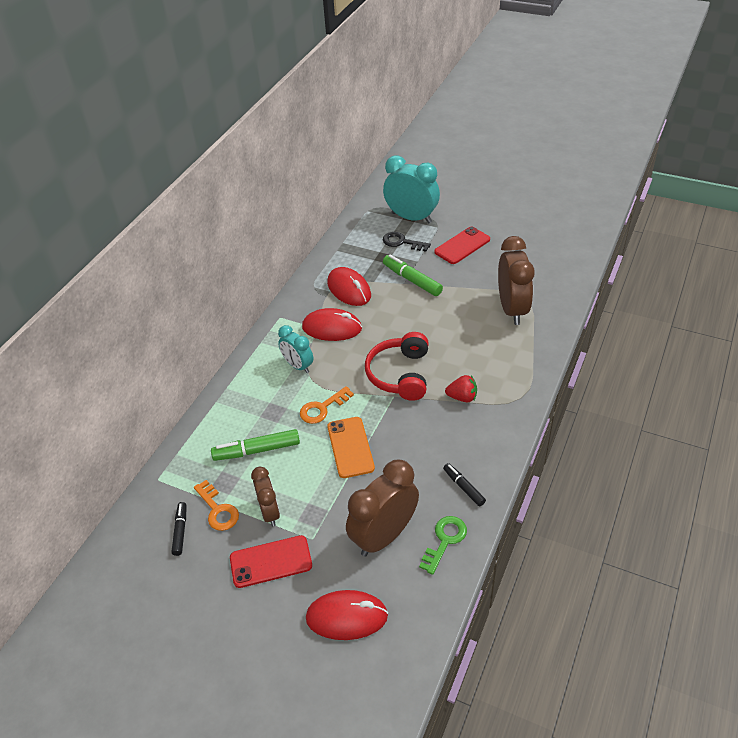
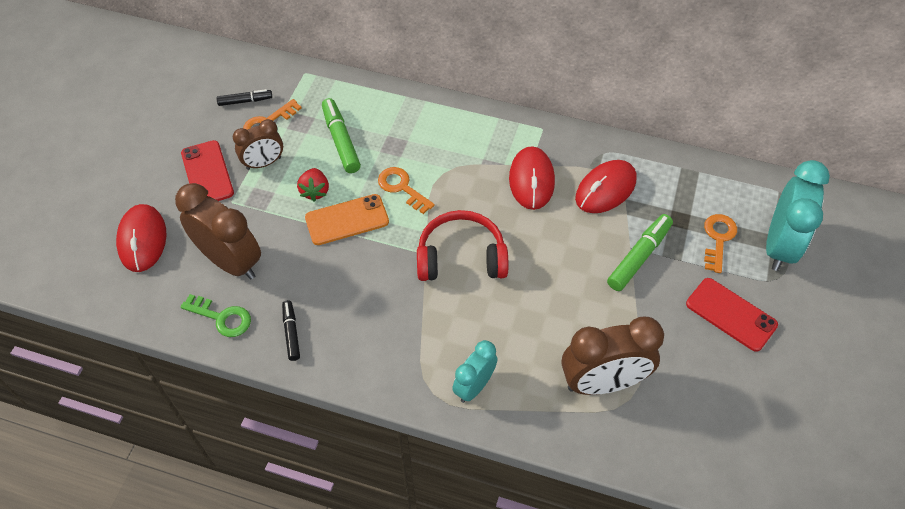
camera: 80 degrees right, 10 degrees up
(298, 366) = (464, 157): turquoise clock -> turquoise clock (474, 386)
(402, 242) = (718, 239): black key -> orange key
(462, 397) = (428, 326): red strawberry -> red strawberry (315, 191)
(463, 487) = (291, 333): black marker -> black marker turned 60 degrees counterclockwise

